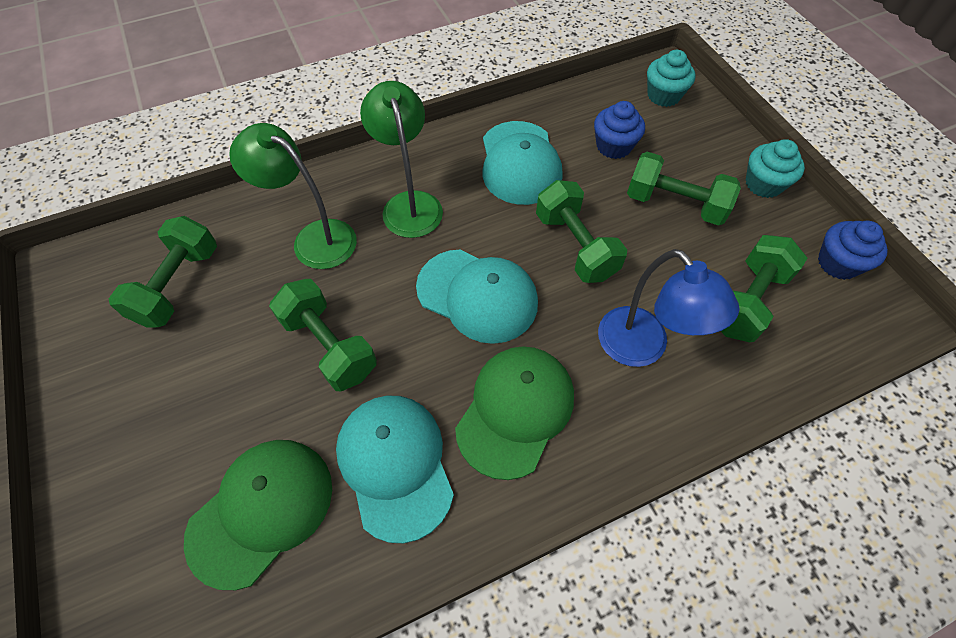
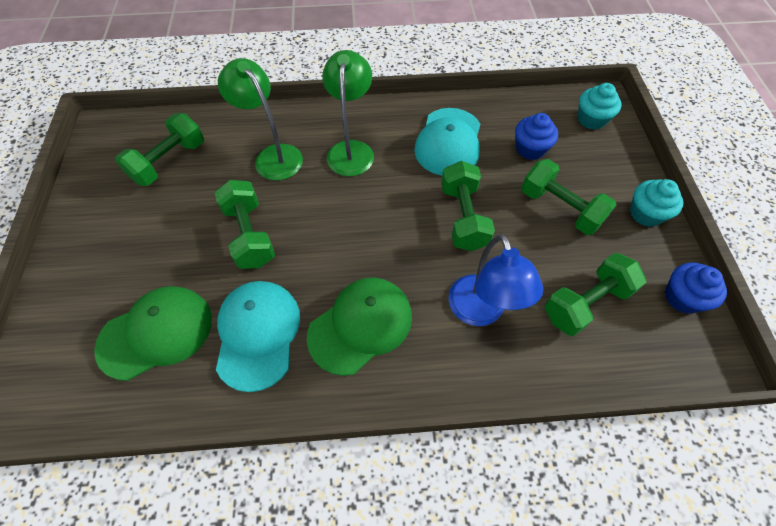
camera: 20 degrees right, 0 degrees up
(477, 295) = (371, 232): turquoise cap -> none

